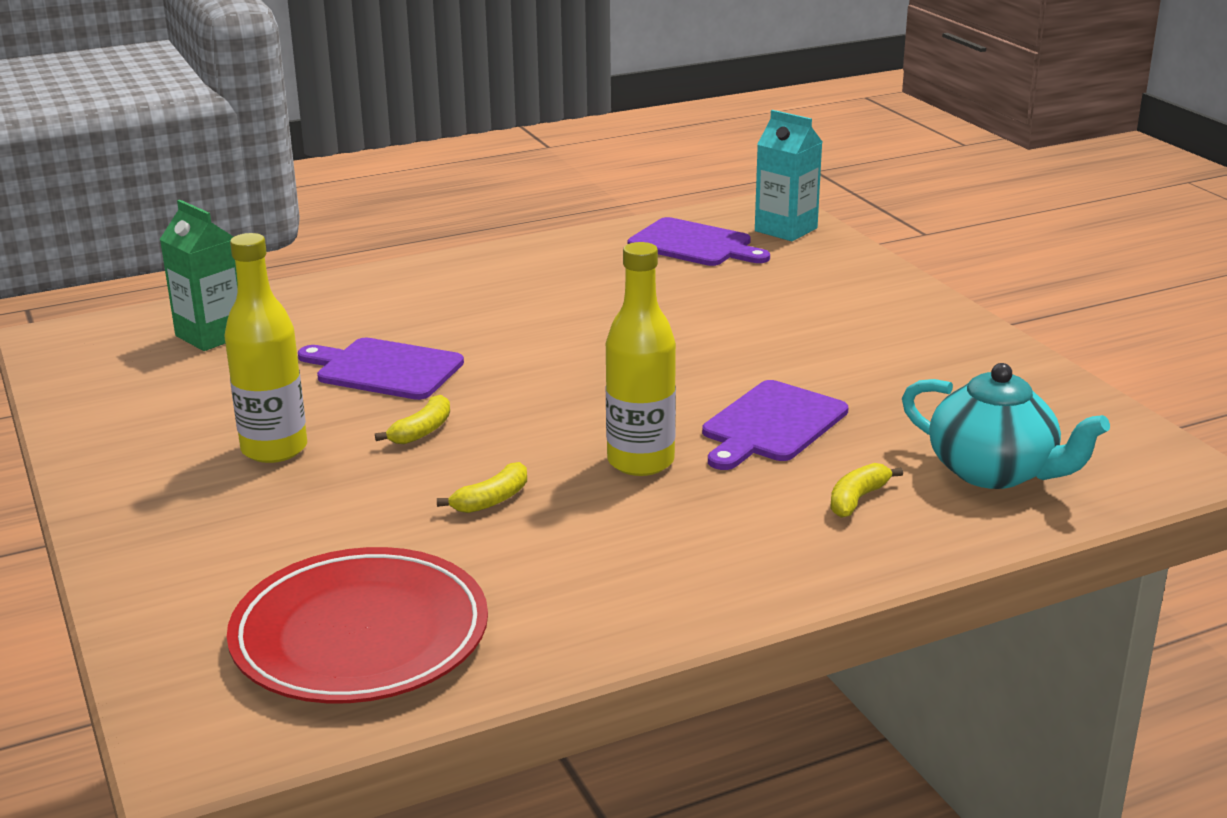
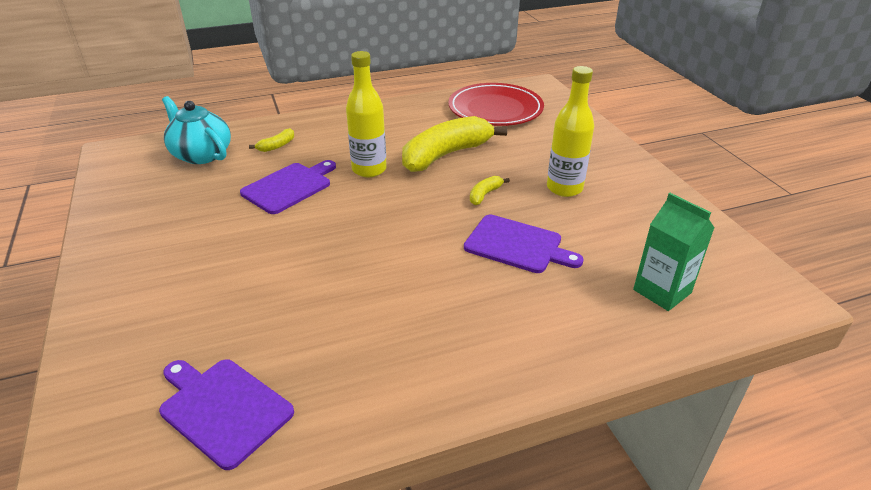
camera: 175 degrees left, 10 degrees up
(491, 500) = (446, 155): yellow banana -> yellow banana, size x2.40
(786, 230) = (104, 435): turquoise carton -> none

